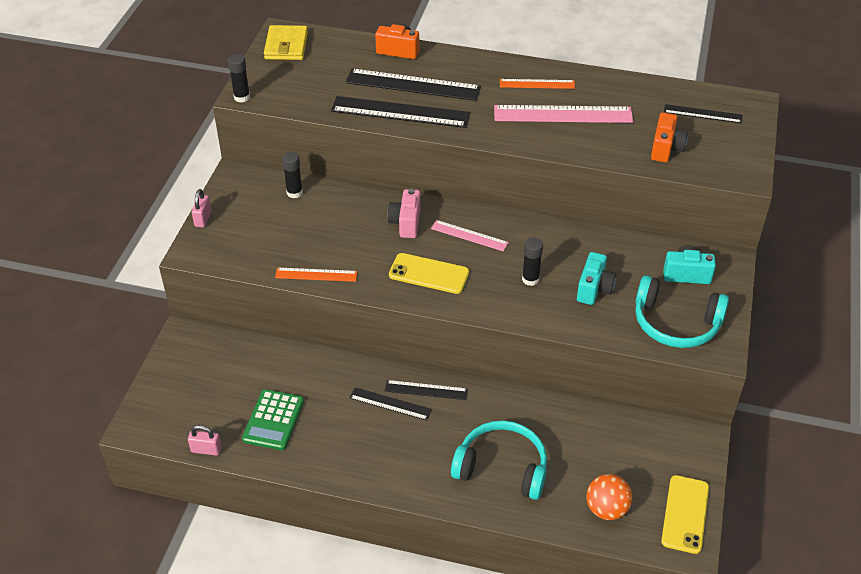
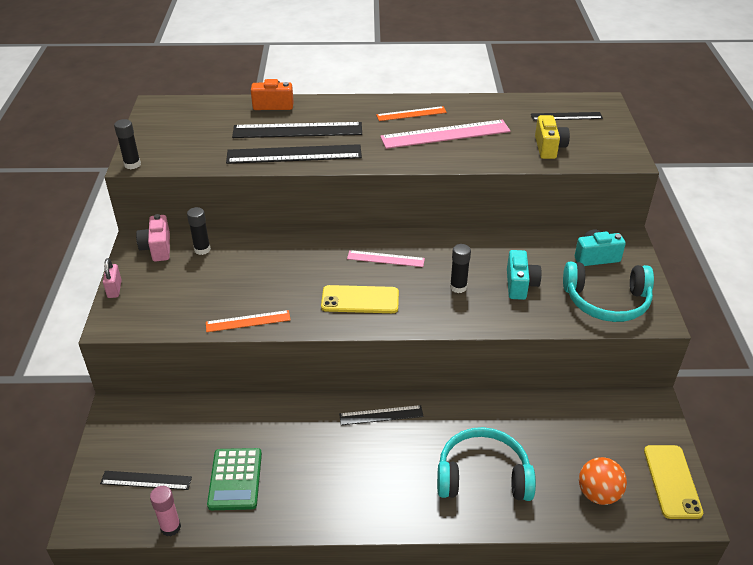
camera: 15 degrees left, 5 degrees down
(206, 450) = (170, 527): pink padlock -> pink glue stick
(286, 46) = (163, 115): yellow wallet -> none
(390, 404) = (350, 436): black ruler -> black ruler (146, 480)
(406, 223) = (321, 258): pink camera -> pink camera (157, 248)
(666, 148) = (549, 148): orange camera -> yellow camera

